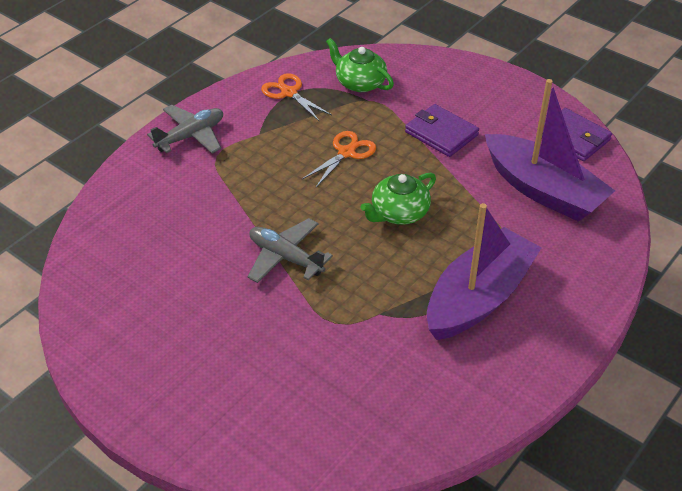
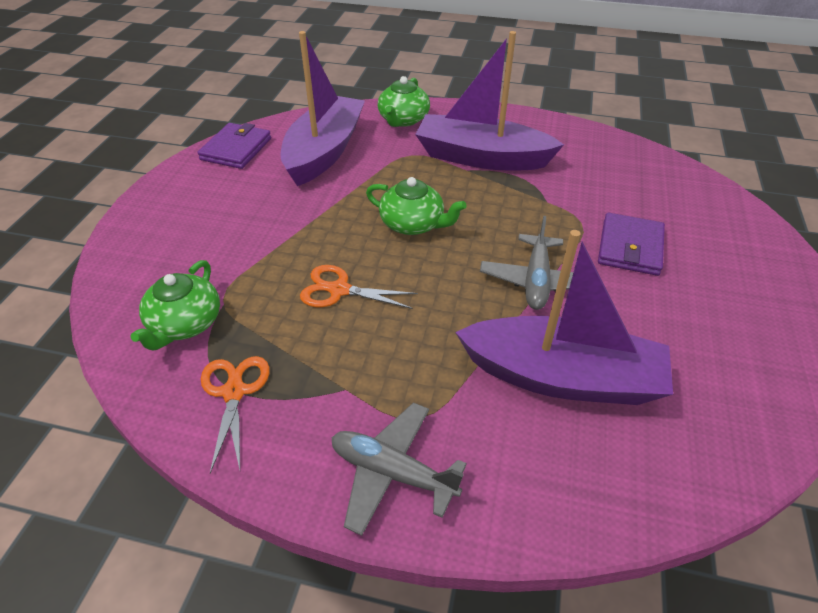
camera: 115 degrees left, 0 degrees up
(193, 229) = (562, 377): none -> purple boat
(289, 93) = (234, 392): orange scissors -> orange scissors turned 150 degrees clockwise
(441, 133) = (267, 228): purple wallet -> purple wallet (630, 247)
(584, 264) = (403, 120): none -> green teapot

